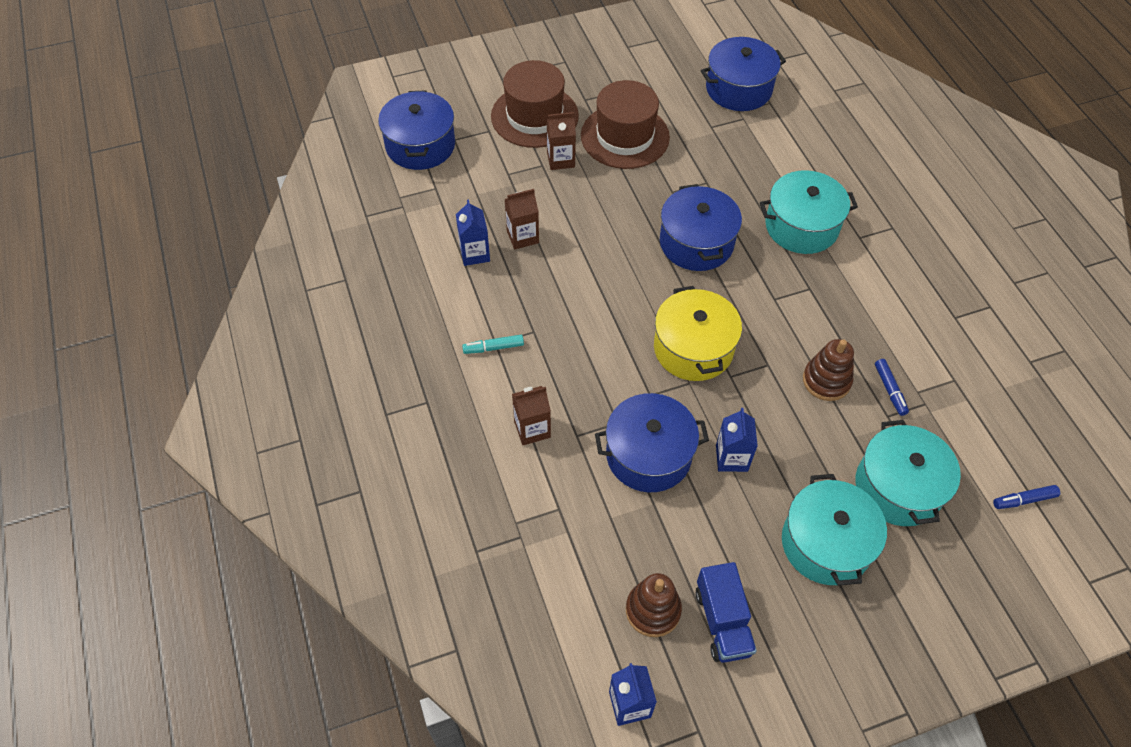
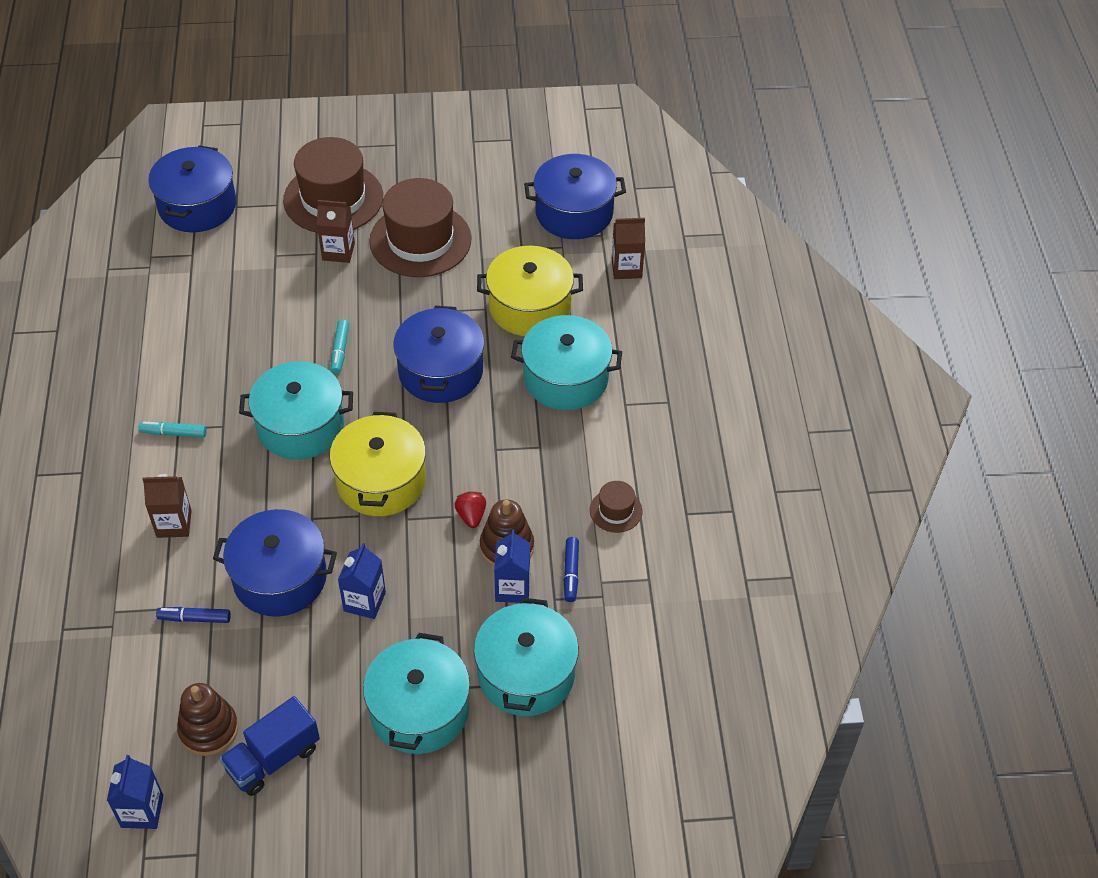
camera: 15 degrees right, 5 degrees down
(474, 253) = (200, 332): blue carton -> blue carton (512, 588)
(522, 237) = (258, 325): brown carton -> brown carton (626, 268)
(601, 316) = (300, 426): none -> turquoise pot
(603, 243) = (340, 350): none -> turquoise marker
(722, 622) = (273, 758): blue truck -> blue truck turned 45 degrees clockwise
(742, 173) = (529, 307): none -> yellow pot
(783, 361) = (471, 516): none -> red strawberry
(898, 328) = (616, 510): none -> brown hat
(1023, 500) = (656, 720): blue marker -> blue marker (194, 618)

